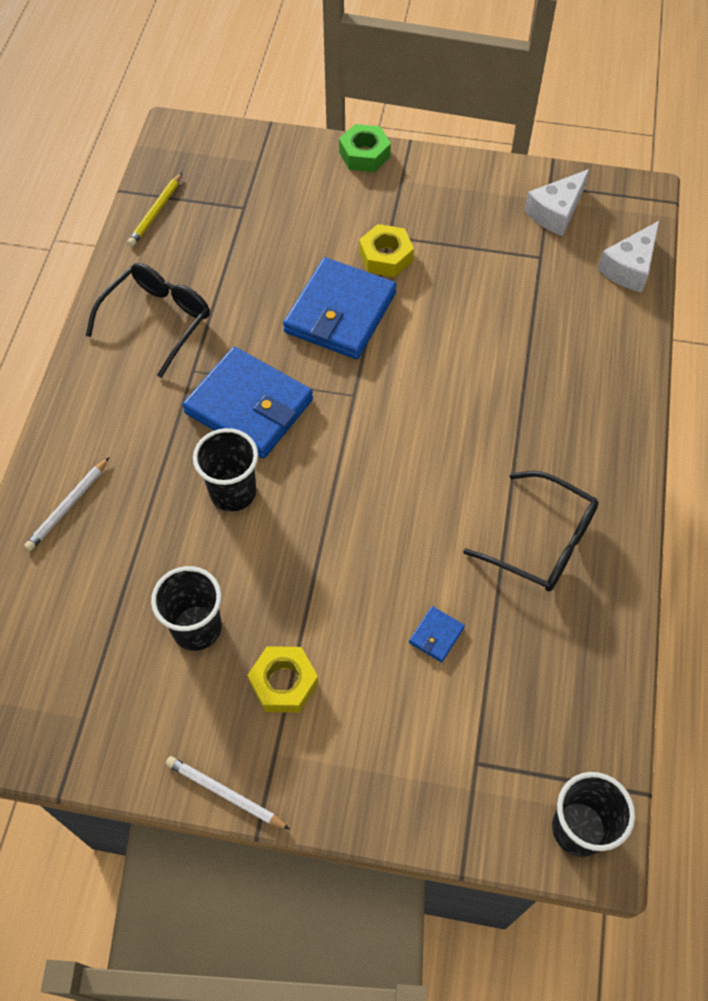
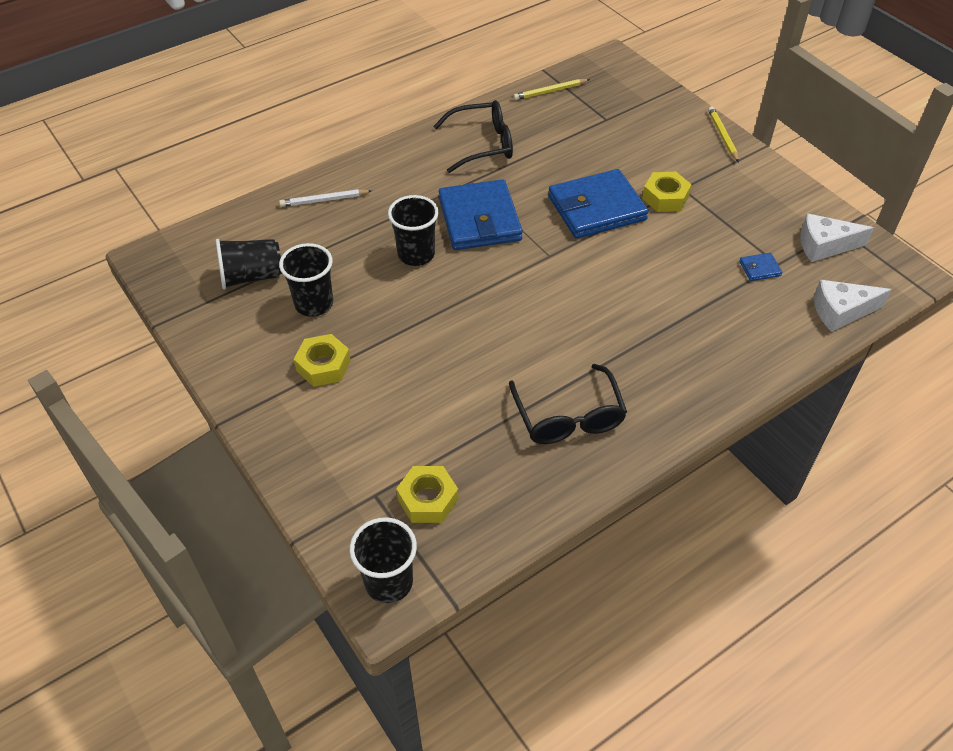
camera: 45 degrees right, 10 degrees down
(96, 653) = (251, 277): none -> black cup
(225, 793) = (228, 391): white pencil -> none
(364, 154) = (722, 135): green nut -> yellow pencil
(436, 635) = (437, 412): blue wallet -> blue wallet (759, 268)
(522, 724) = (428, 499): none -> yellow nut

